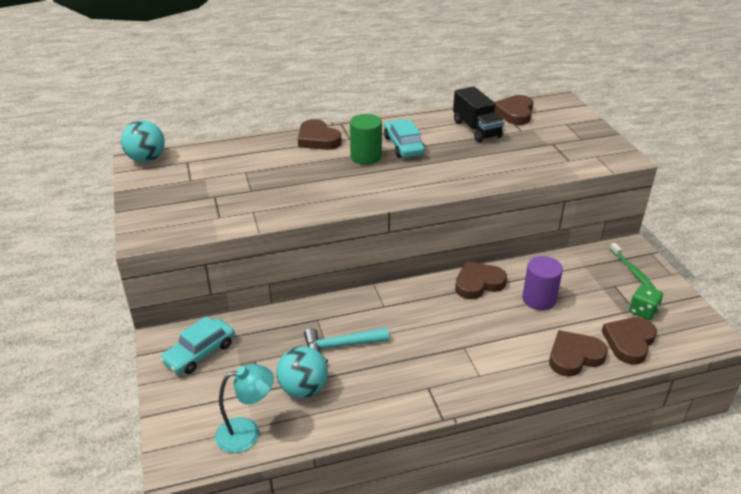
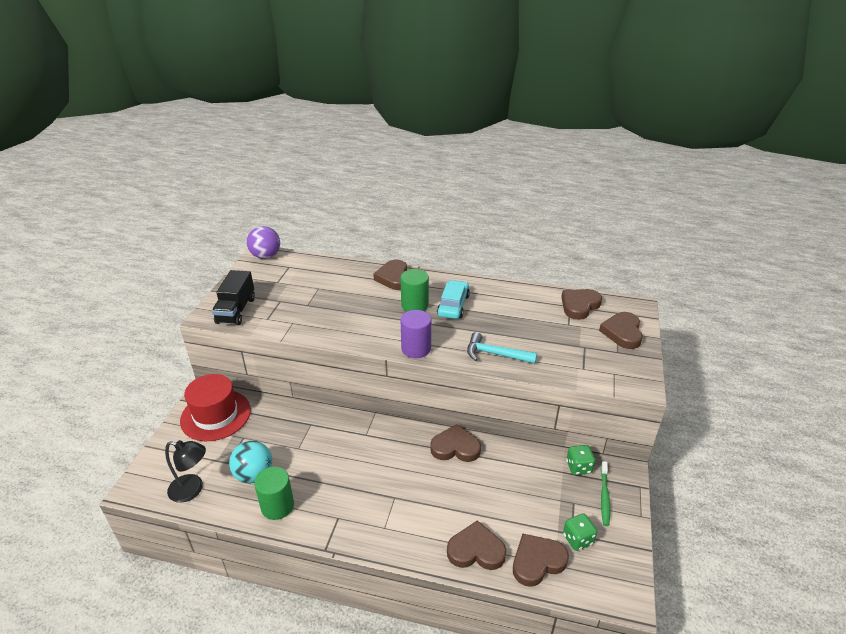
camera: 30 degrees right, 0 degrees up
(146, 159) = (266, 256): turquoise ball -> purple ball
(199, 353) = (215, 415): turquoise car -> red hat
(247, 432) = (192, 490): turquoise lamp -> black lamp
(341, 346) = (307, 453): turquoise hammer -> turquoise hammer (495, 354)
(357, 405) = (277, 506): none -> green cylinder
(476, 129) = (529, 310): black truck -> black truck (236, 310)
(539, 299) = (493, 484): purple cylinder -> purple cylinder (416, 348)
(571, 123) = (622, 333): none -> brown heart
(593, 257) = (578, 467): none -> green dice

